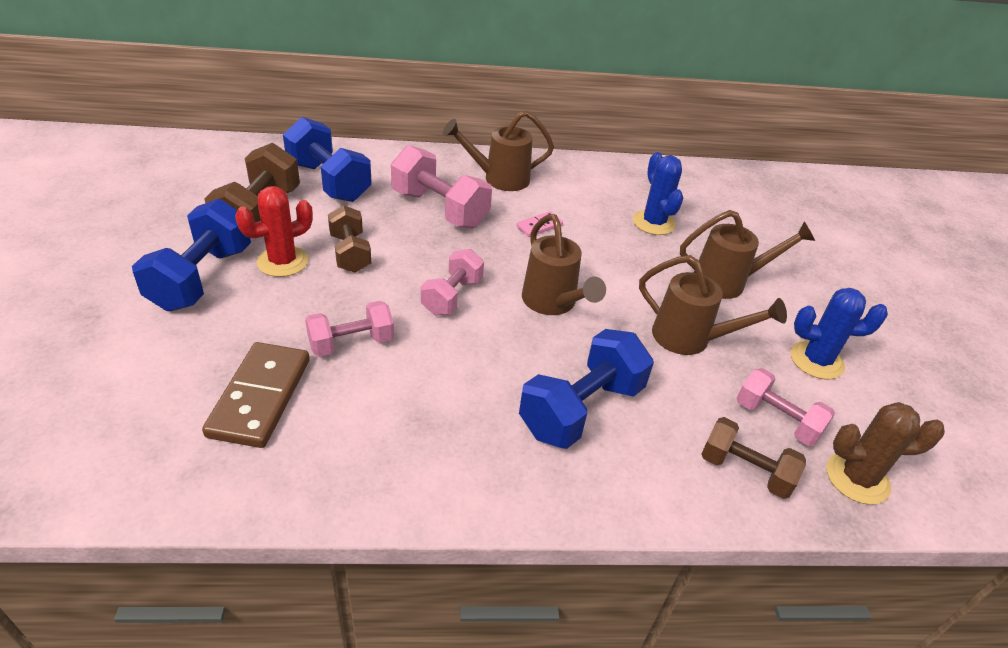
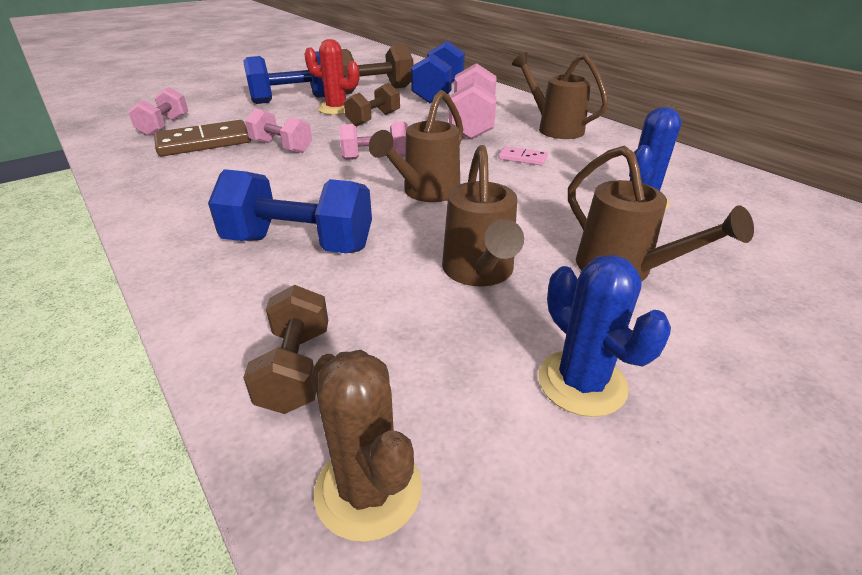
camera: 60 degrees right, 5 degrees down
(776, 420) = (412, 373): pink dumbbell -> pink dumbbell (164, 126)

